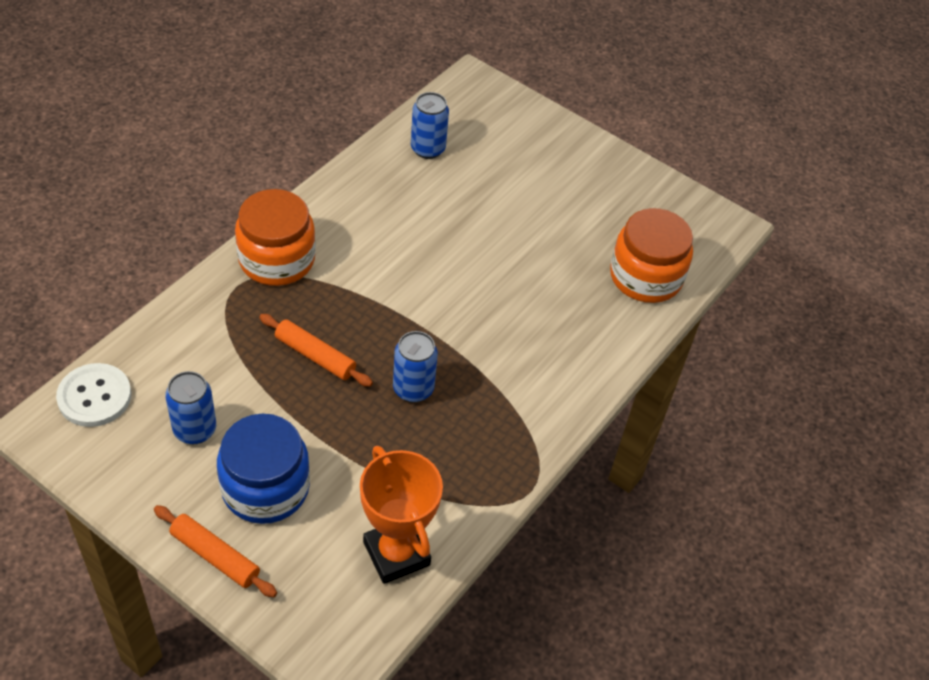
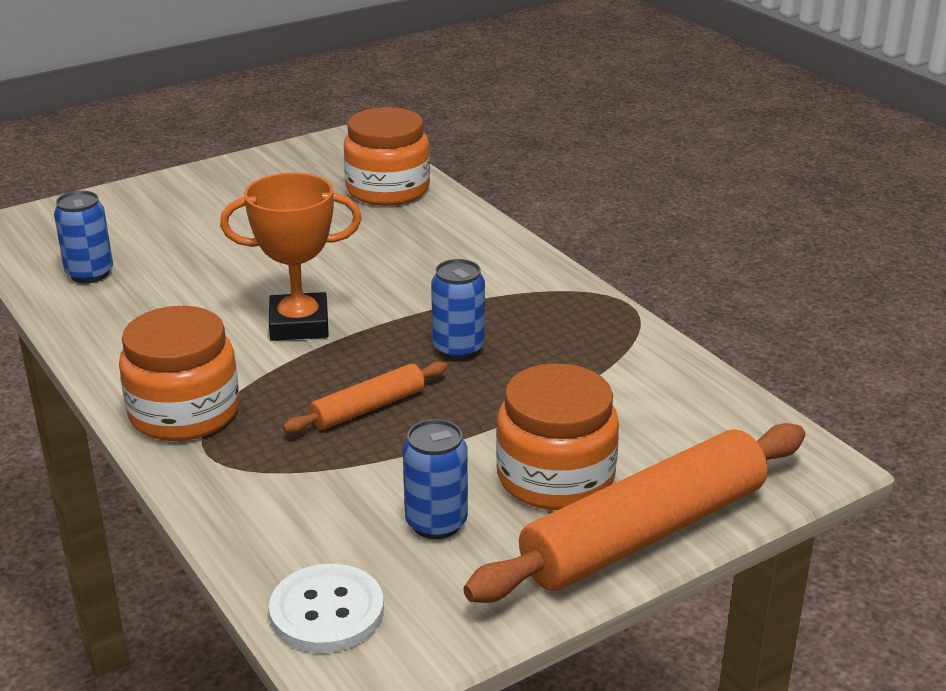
camera: 65 degrees left, 20 degrees down
(215, 556) = (645, 533): orange rolling pin -> orange rolling pin, size x2.01
(265, 488) = (555, 477): blue jar -> orange jar
(396, 553) = (682, 399): orange trophy -> orange trophy (299, 324)

